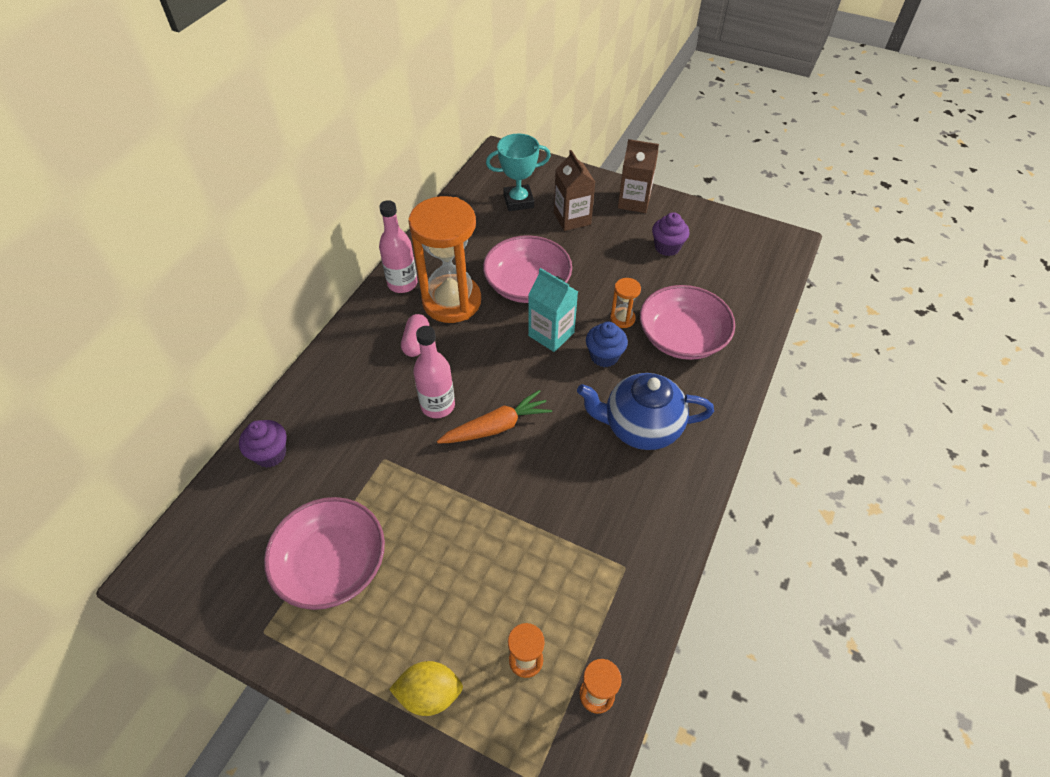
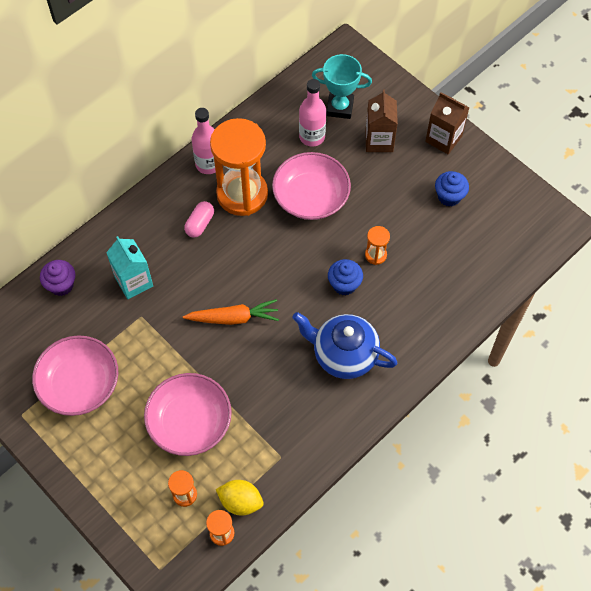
camera: 20 degrees right, 10 degrees up
(429, 694) = (114, 493): yellow lemon -> yellow lemon (240, 502)
(438, 405) = (196, 285): pink bottle -> pink bottle (312, 137)
(551, 334) = (310, 251): turquoise carton -> turquoise carton (134, 281)
(667, 247) = (449, 196): purple cupcake -> blue cupcake
(682, 337) = (417, 288): pink bowl -> pink bowl (190, 422)

